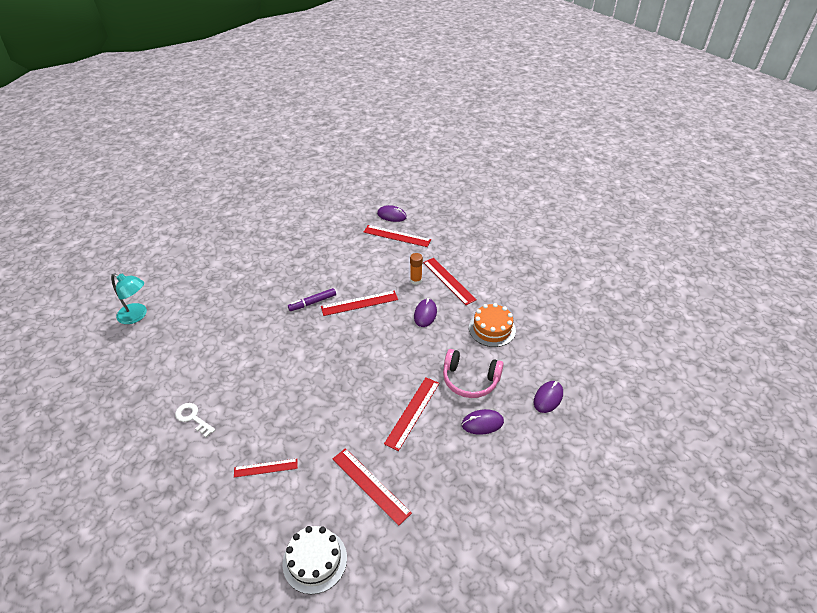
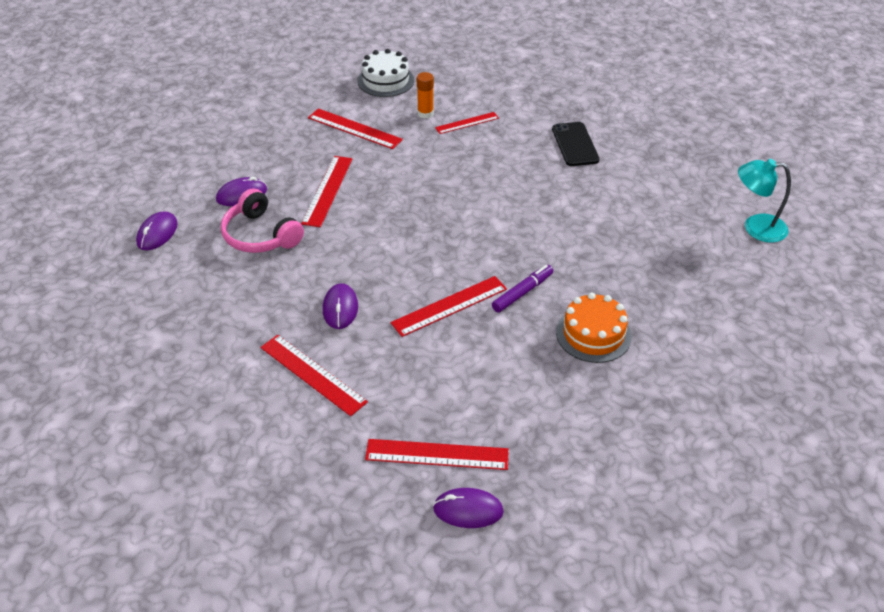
camera: 165 degrees right, 0 degrees up
(193, 418) = (575, 144): white key -> black phone
(416, 280) = (371, 363): orange glue stick -> orange glue stick (425, 113)
(470, 380) = (260, 235): pink headphones -> pink headphones turned 135 degrees counterclockwise
(492, 329) = (232, 306): orange cake -> orange cake (593, 334)

